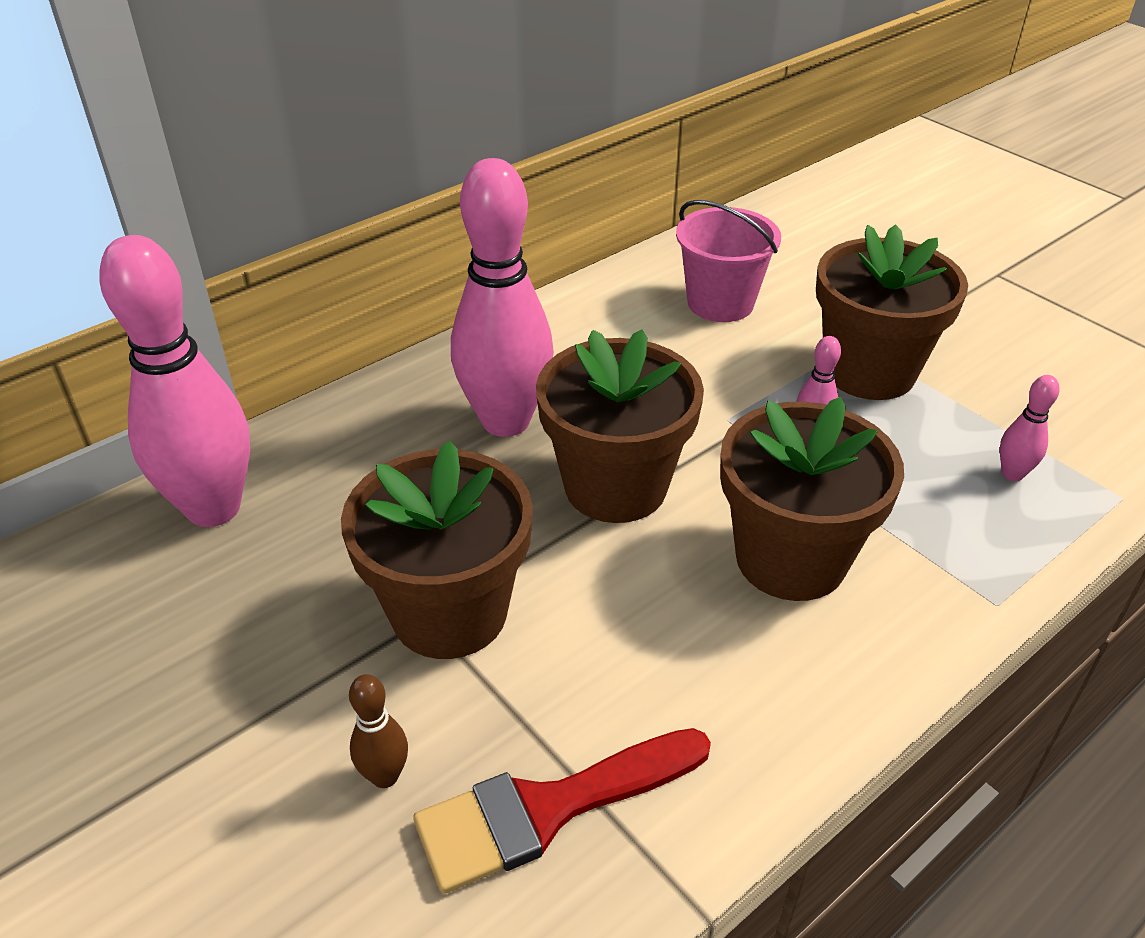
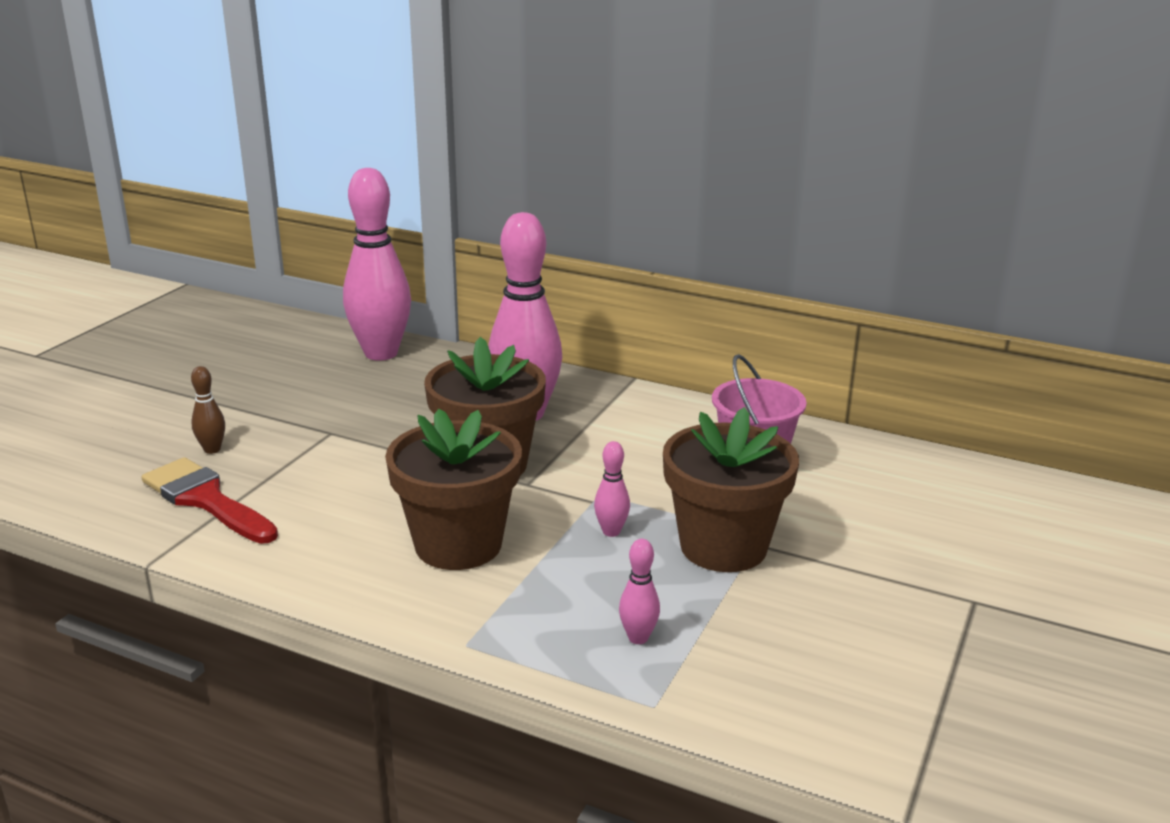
camera: 65 degrees right, 15 degrees down
(449, 612) = (338, 438): brown flower pot -> none

